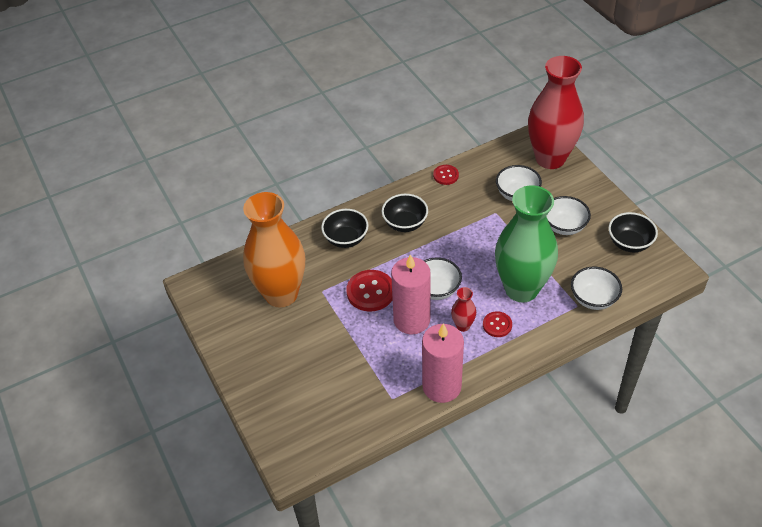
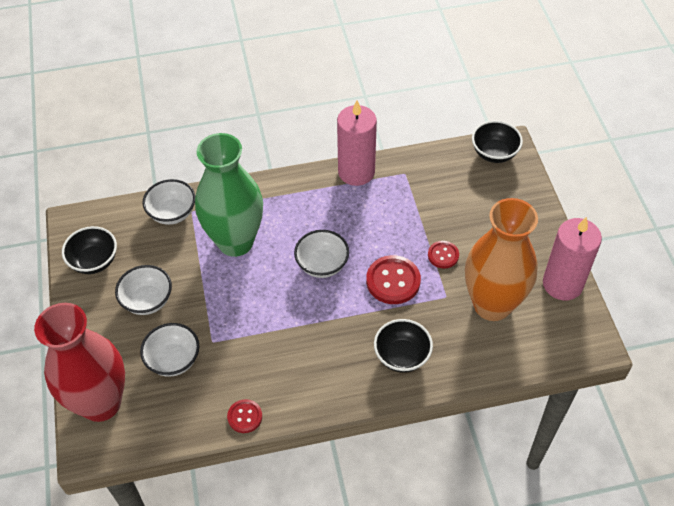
camera: 165 degrees left, 5 degrees up
(405, 223) = (324, 357): black bowl -> black bowl (494, 153)
(411, 320) = (360, 239): pink candle -> pink candle (562, 284)
(463, 326) = (312, 220): red vase -> none
(497, 325) = (279, 212): red button -> red button (443, 255)

